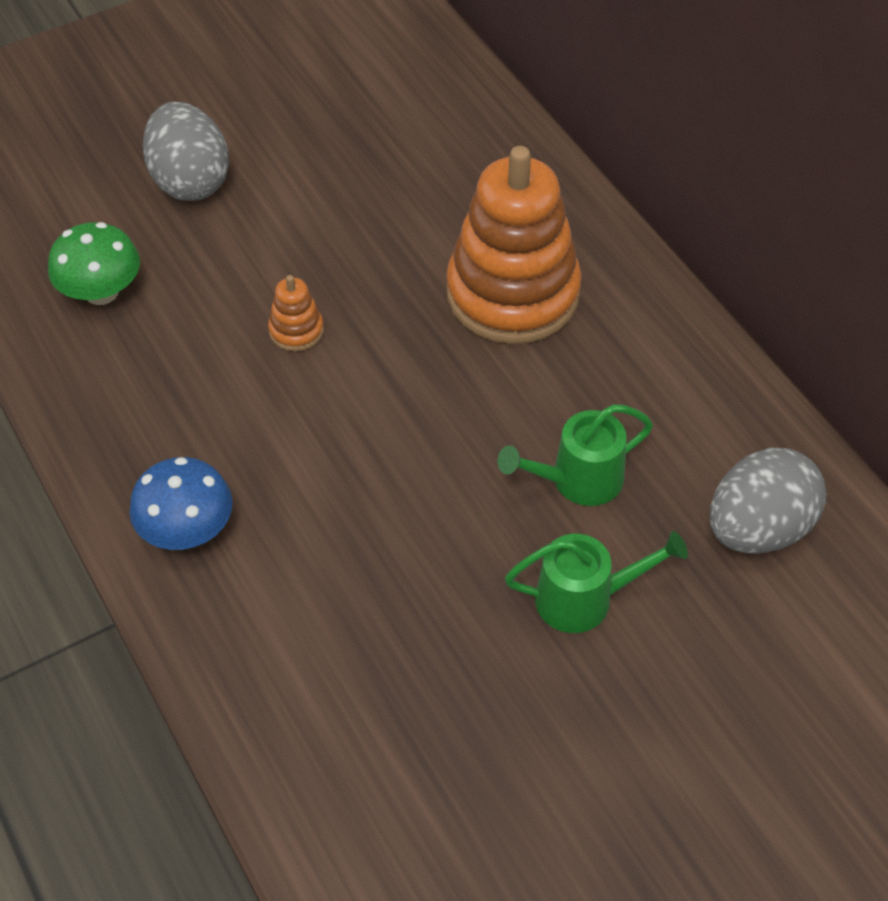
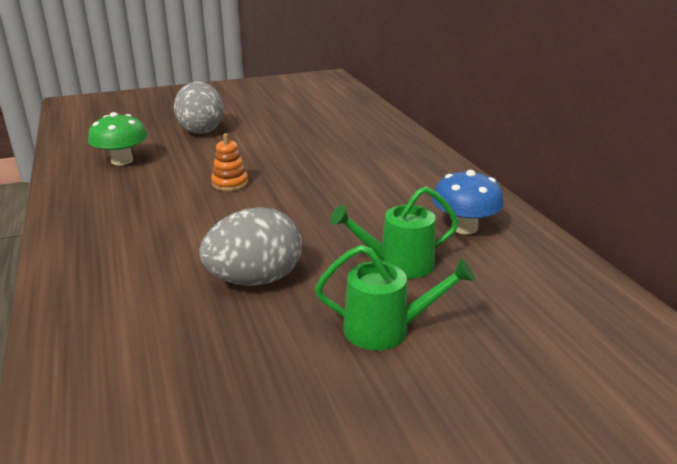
camera: 10 degrees right, 25 degrees down
(187, 530) = (99, 260): blue mushroom -> blue mushroom (464, 227)
(512, 294) = (376, 181): orange stacking toy -> none
(758, 529) = (541, 304): grey egg -> grey egg (255, 280)

